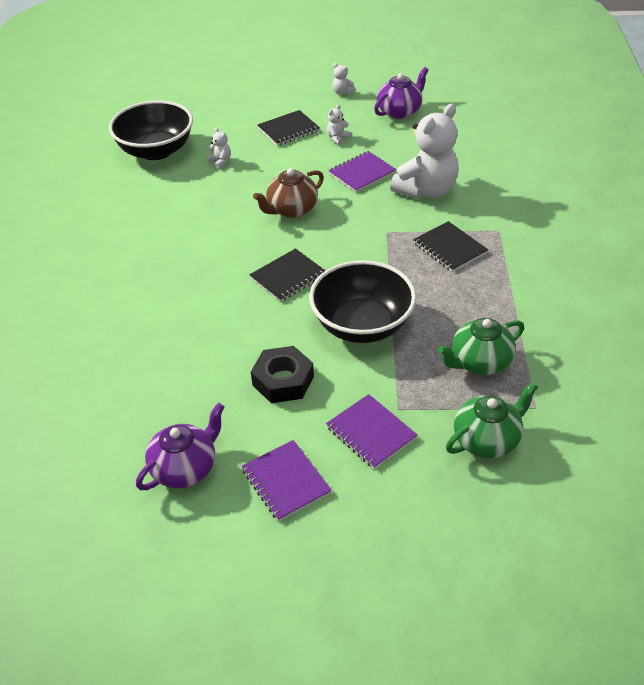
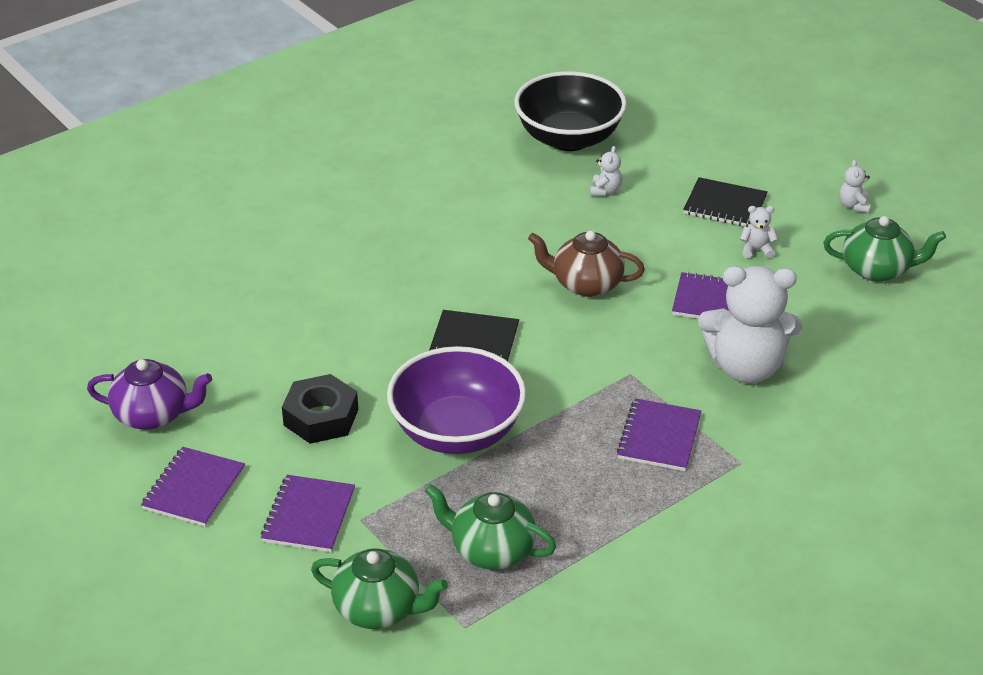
camera: 50 degrees right, 5 degrees down
(362, 325) = (457, 432): black bowl -> purple bowl
(400, 111) = (877, 270): purple teapot -> green teapot
(449, 248) = (659, 437): black notebook -> purple notebook

